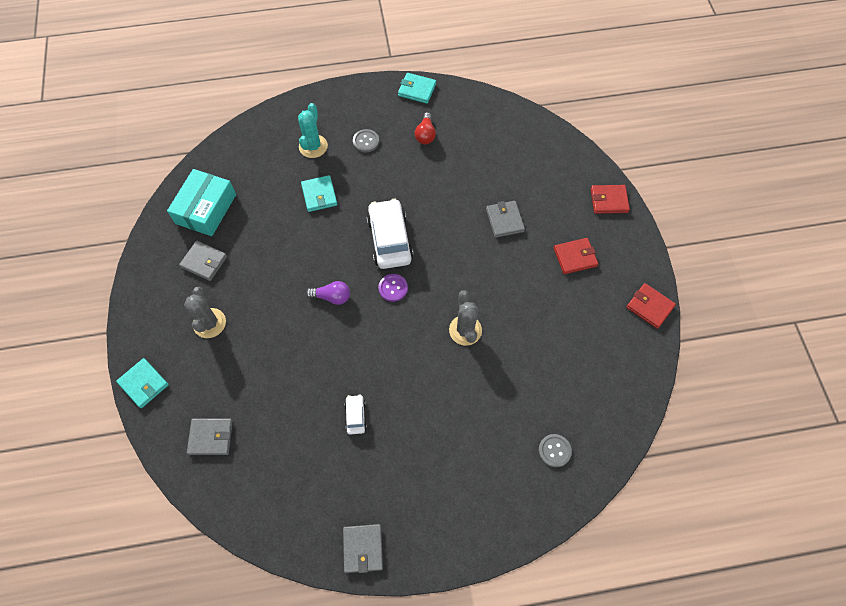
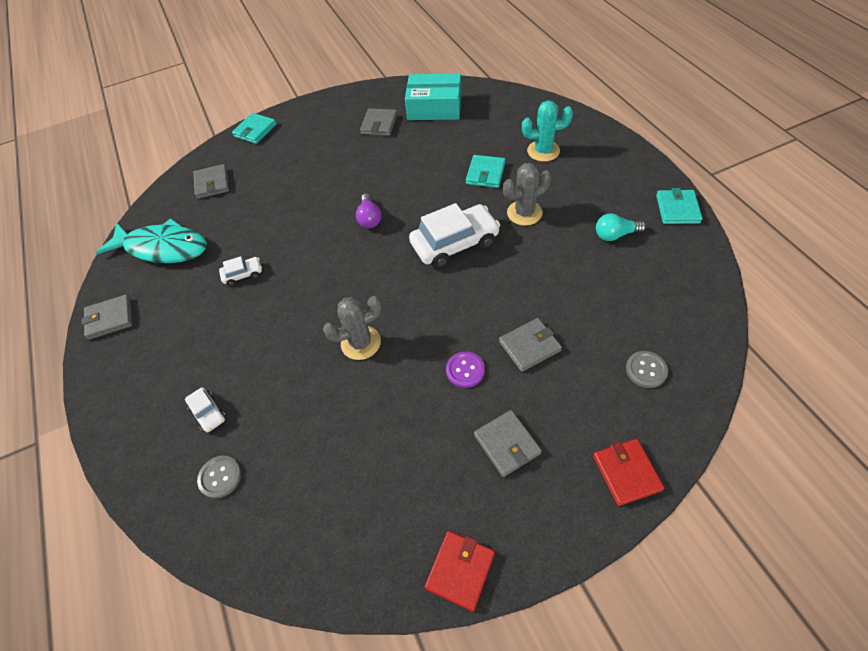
camera: 80 degrees right, 10 degrees down
(209, 323) = (319, 147): grey cactus -> grey cactus (524, 213)
(287, 493) = (163, 248): none -> turquoise fish
(319, 195) = (485, 173): turquoise wallet -> turquoise wallet turned 45 degrees counterclockwise
(366, 141) = (574, 188): grey button -> grey button (646, 370)
(393, 288) = (395, 263): purple button -> purple button (465, 370)
(425, 134) = (615, 235): red light bulb -> turquoise light bulb
(495, 457) = (208, 413): none -> white car
(575, 257) = (507, 444): red wallet -> grey wallet

